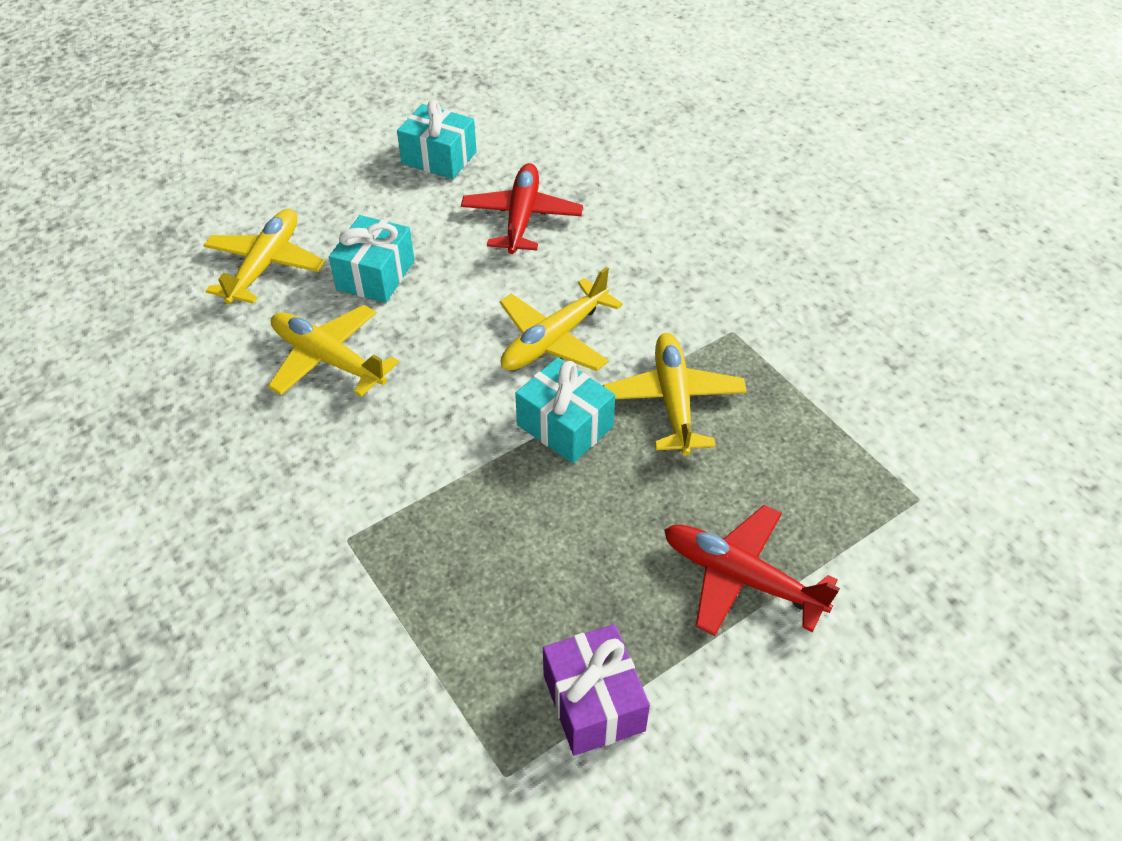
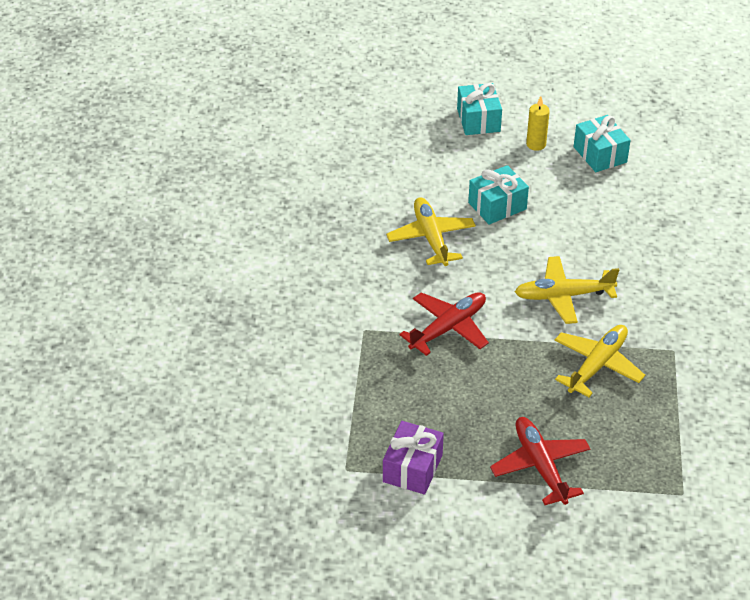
camera: 40 degrees right, 5 degrees down
(265, 265) = (442, 168): yellow plane -> none
(356, 182) = (536, 144): none -> yellow candle
(522, 218) = (614, 217): red plane -> red plane (448, 328)
(565, 426) = (523, 342): turquoise gift -> turquoise gift (478, 120)

